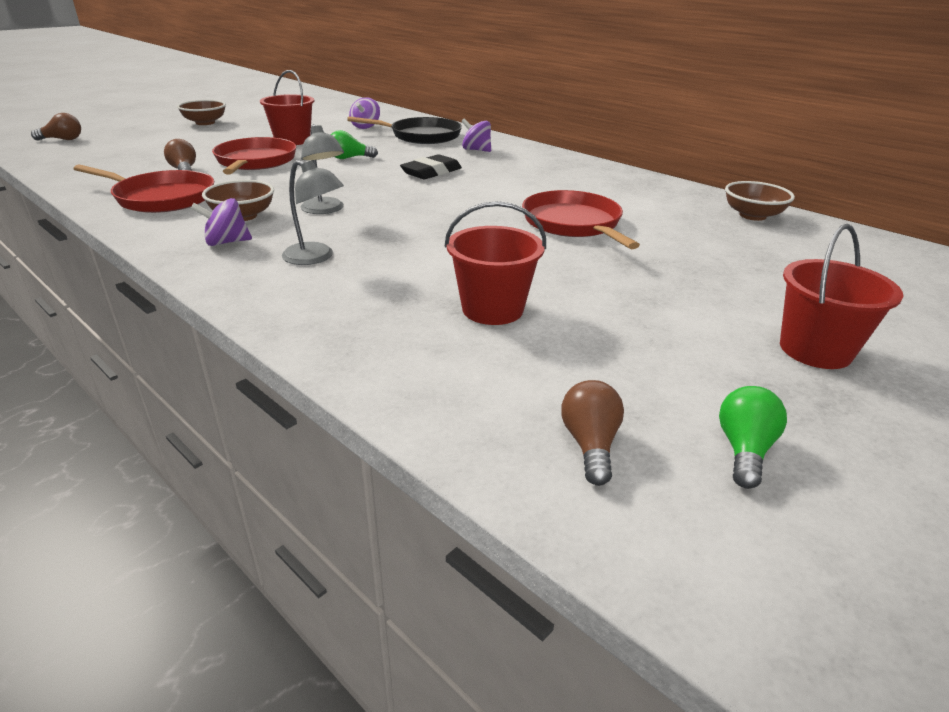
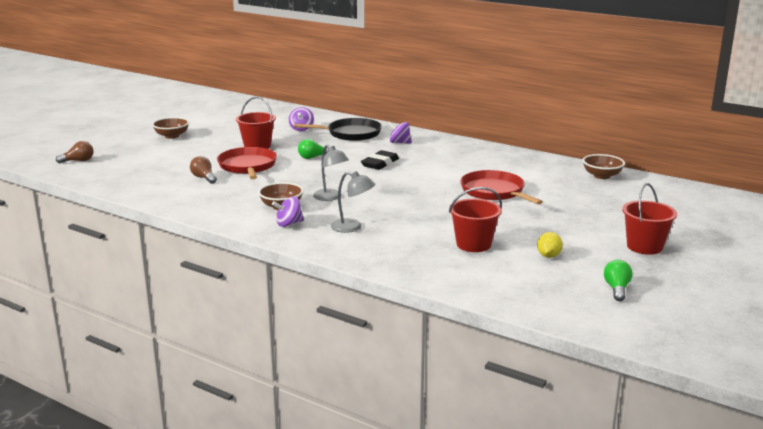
camera: 10 degrees left, 10 degrees down
(161, 198) = (212, 199): red pan -> none
(590, 444) = (549, 294): brown light bulb -> none
(620, 348) = (548, 256): none -> yellow lemon

